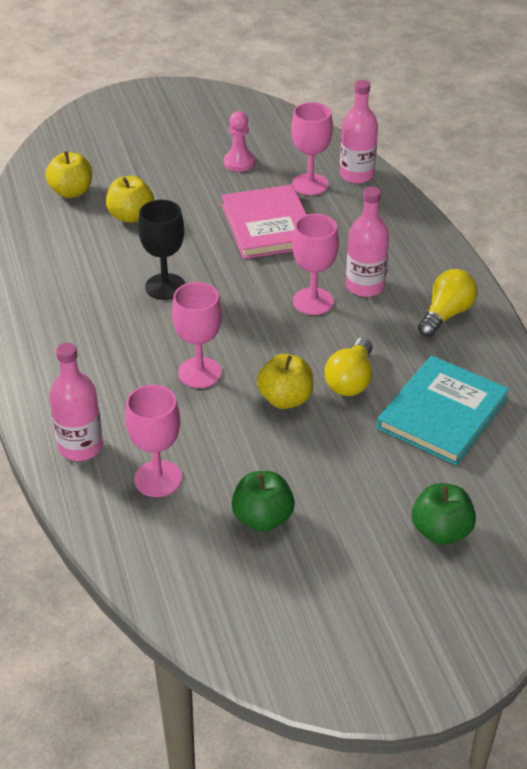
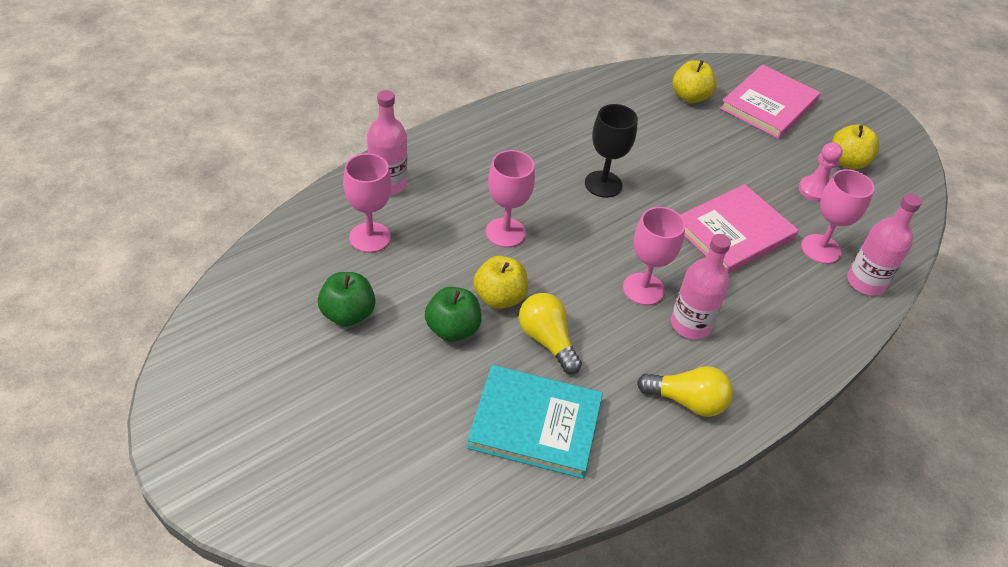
camera: 65 degrees right, 5 degrees up
(113, 148) = (768, 105): none -> pink book
(131, 216) = (683, 140): yellow apple -> yellow apple (847, 162)
(350, 380) = (547, 340): yellow light bulb -> yellow light bulb turned 60 degrees clockwise
(441, 531) = (374, 450): green apple -> green apple (452, 329)

